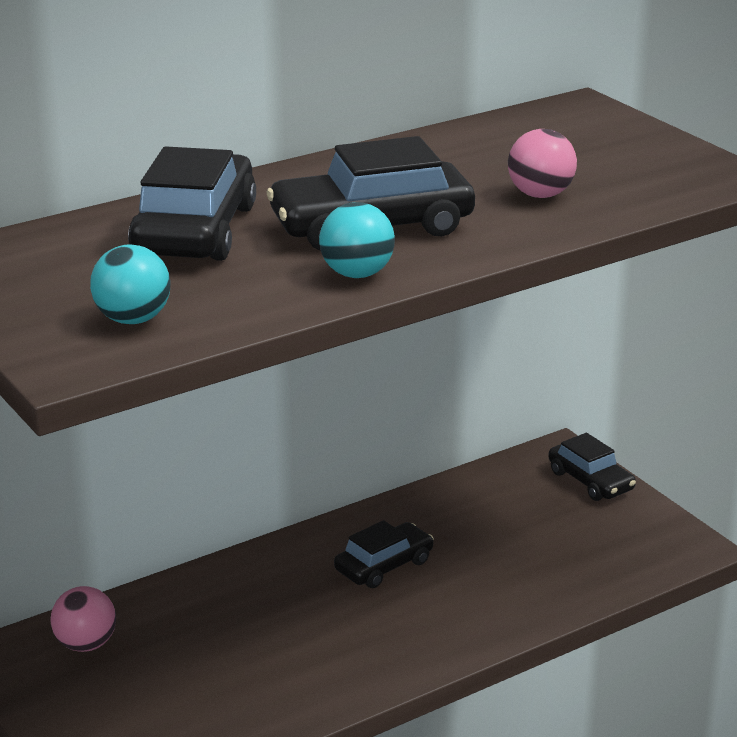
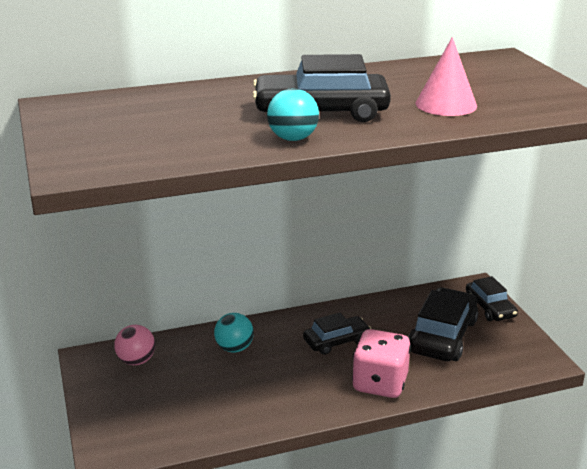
camera: 15 degrees right, 0 degrees up
(133, 319) = (130, 149): turquoise ball -> turquoise ball (234, 348)
(195, 230) = (207, 103): black car -> black car (442, 336)
(471, 617) = (380, 383): none -> pink dice
(540, 195) = (446, 104): pink ball -> pink cone

